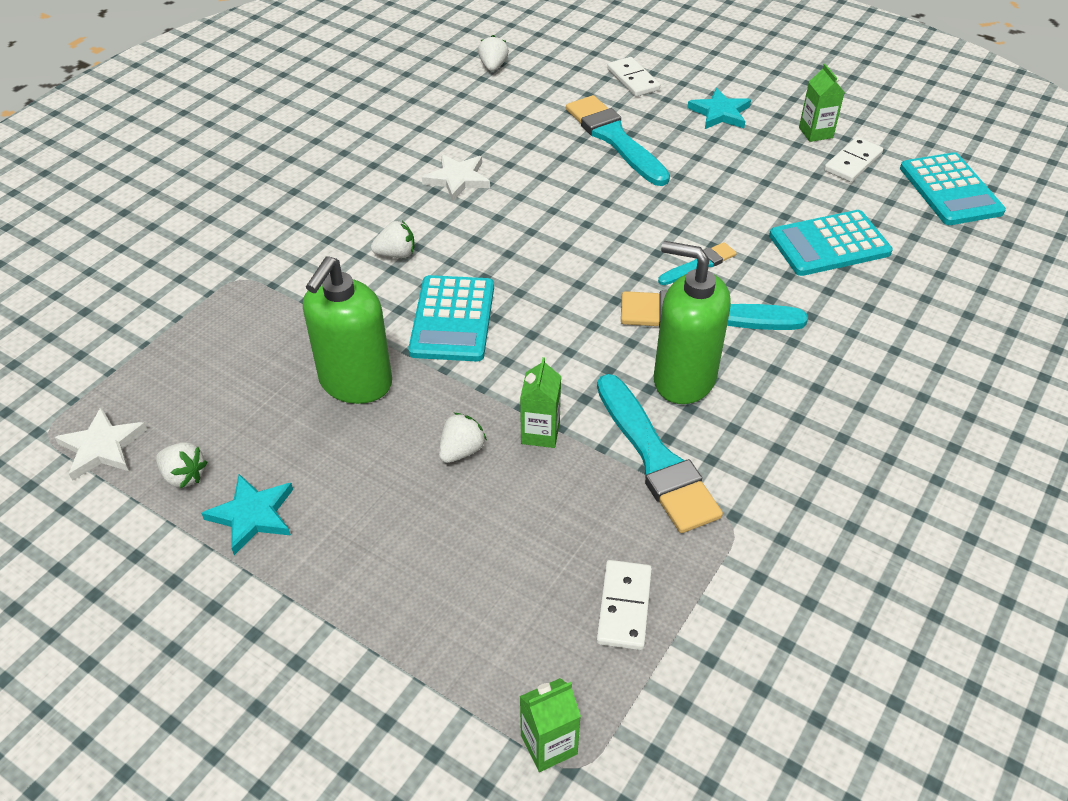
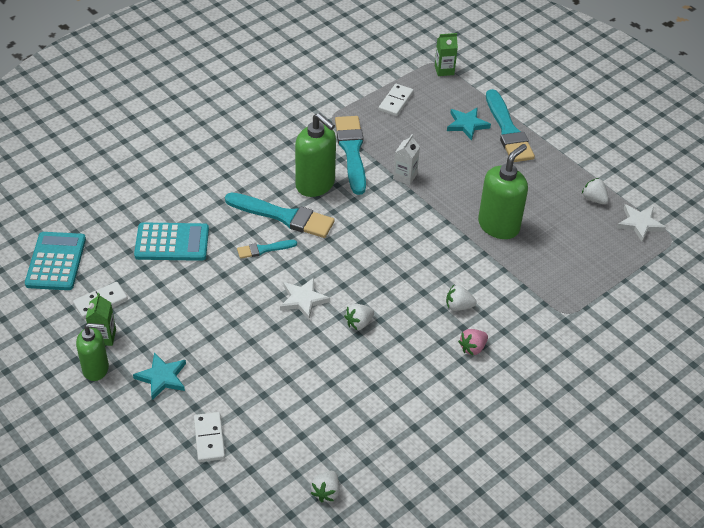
camera: 165 degrees left, 0 degrees up
(252, 515) = (558, 173): turquoise star -> turquoise star (467, 124)
(367, 212) = (472, 348): none -> pink strawberry
(453, 319) = (433, 250): turquoise calculator -> none
(457, 179) = (398, 362): white star -> white star (303, 300)
(461, 451) = (448, 178): white strawberry -> white strawberry (359, 323)
(540, 433) = (405, 176): green carton -> white carton
(614, 139) = (261, 372): turquoise brush -> turquoise brush (508, 130)
(796, 106) = (96, 369): none -> green soap dispenser

